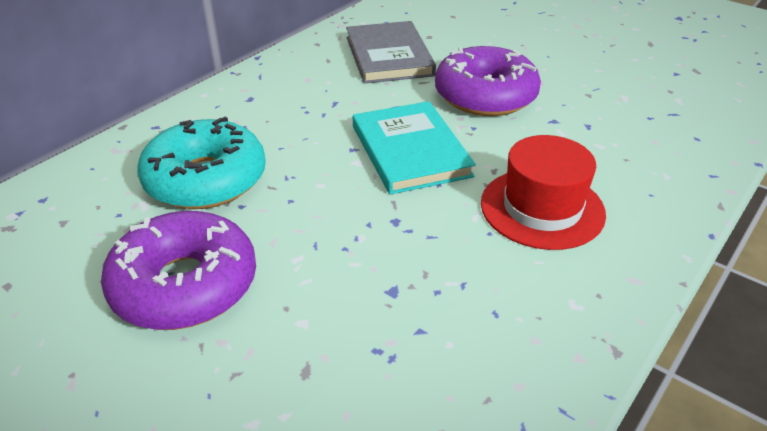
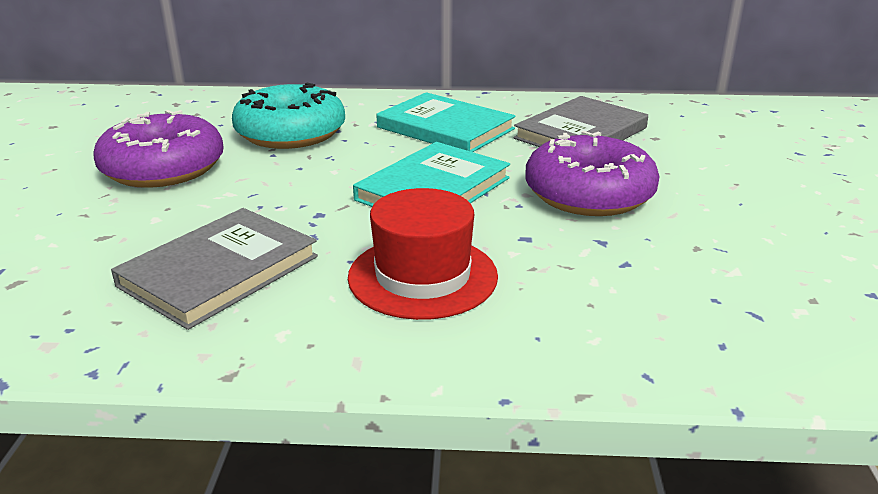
camera: 55 degrees right, 10 degrees down
(305, 102) = (445, 128): none -> turquoise book
(448, 309) = (219, 271): none -> grey book

